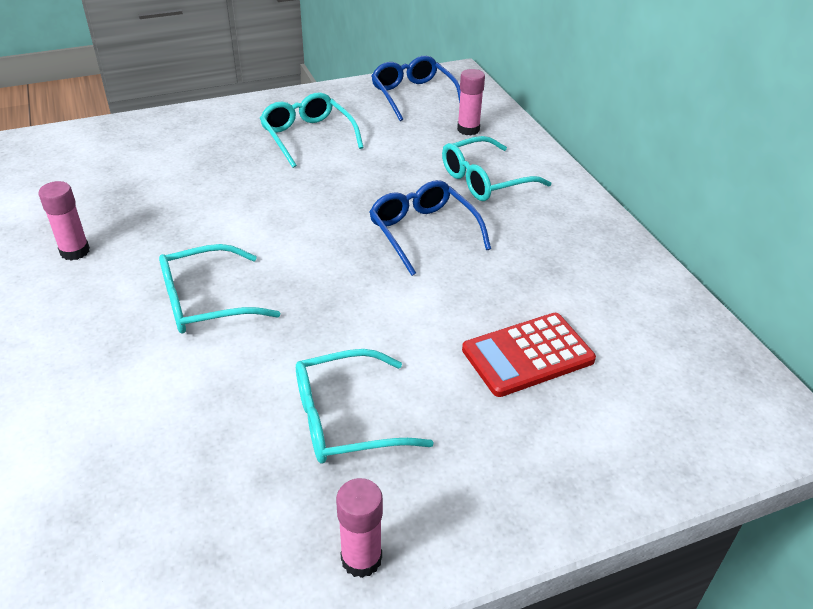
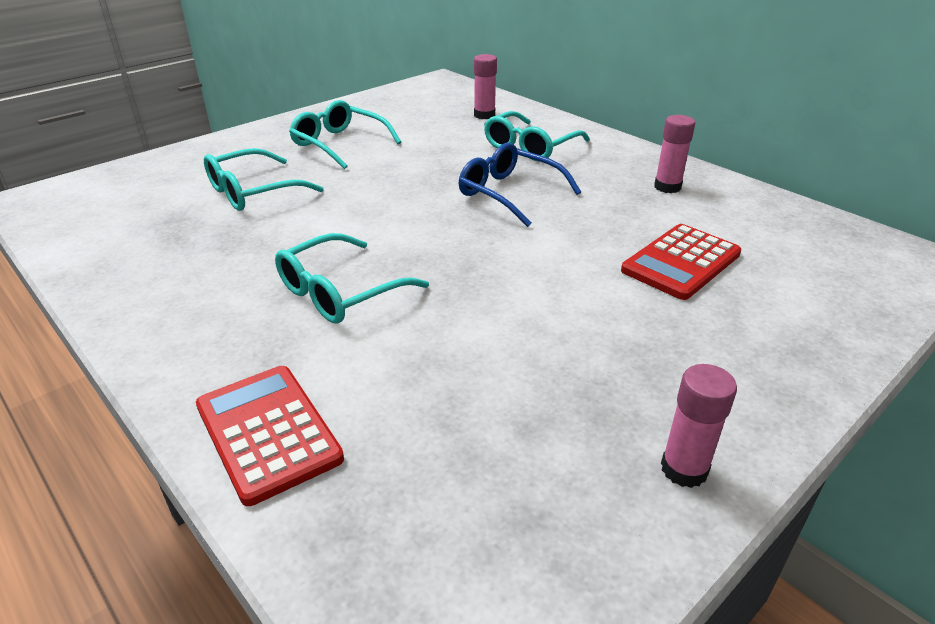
camera: 20 degrees left, 5 degrees down
(74, 416) = (268, 432): none -> red calculator
(75, 251) = (155, 281): pink glue stick -> pink glue stick (667, 187)
(347, 419) = (565, 354): turquoise glasses -> turquoise glasses (254, 191)
(413, 96) = (415, 100): blue glasses -> none

